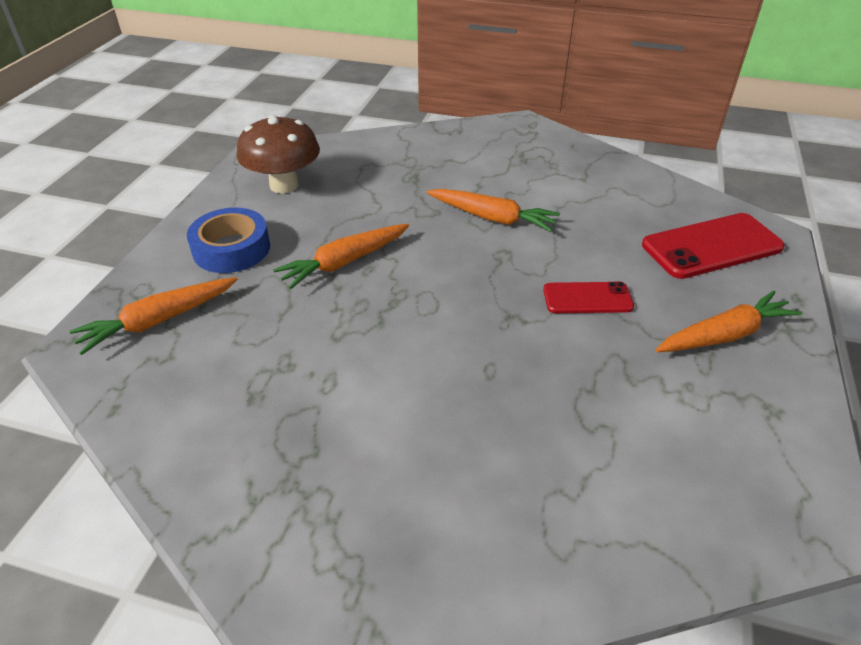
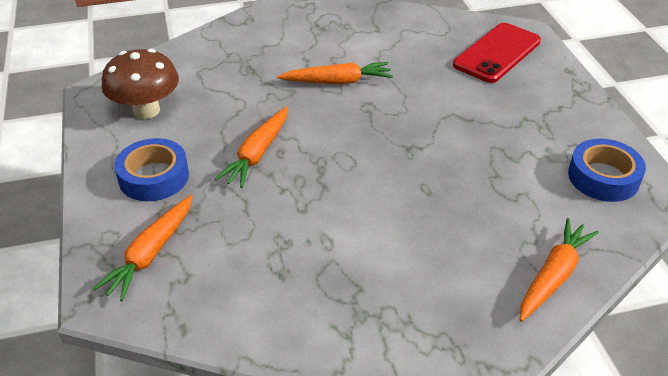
camera: 30 degrees left, 0 degrees up
(587, 298) = (448, 117): red phone -> none
(724, 335) = (546, 110): orange carrot -> orange carrot (553, 276)
(741, 453) = (603, 177): none -> blue tape

